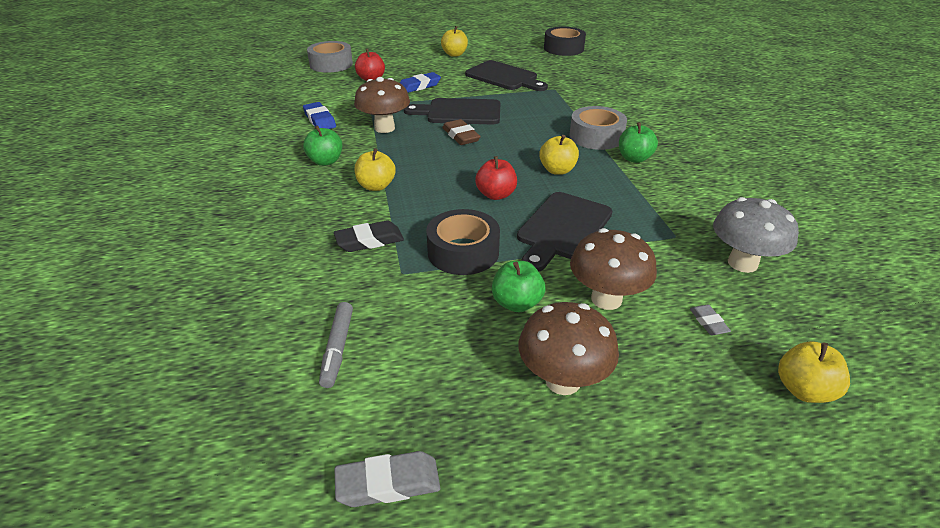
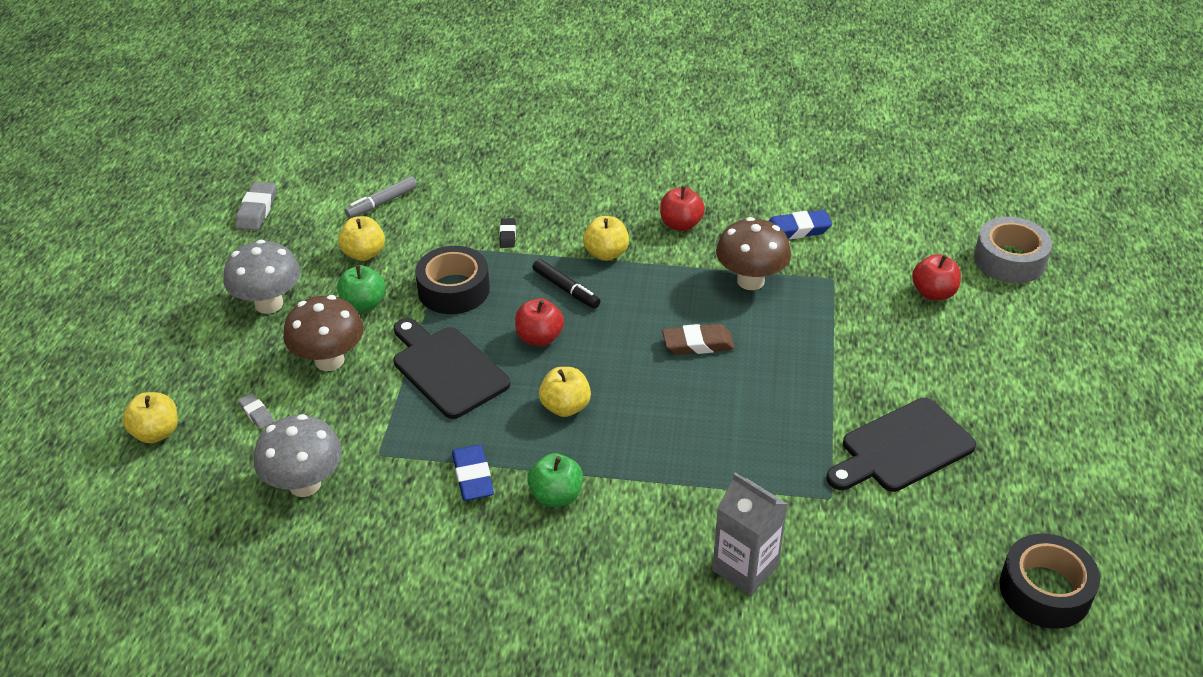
camera: 110 degrees right, 5 degrees up
(325, 161) = (681, 224): green apple -> red apple
(337, 349) = (382, 203): grey marker -> grey marker turned 60 degrees counterclockwise
(369, 241) = (507, 235): black eraser -> black eraser, size x0.59
(419, 86) = (888, 338): blue eraser -> blue eraser (473, 477)
(431, 195) = (566, 289): none -> black marker
(454, 54) = (1034, 412): yellow apple -> yellow apple (364, 253)
(459, 112) = (775, 360): black cutting board -> none
(563, 380) = (269, 304): brown mushroom -> grey mushroom
(596, 136) = (636, 481): grey tape -> none
(622, 102) = (745, 568): none -> grey carton
(708, 322) = (256, 413): grey eraser -> grey eraser turned 45 degrees clockwise

